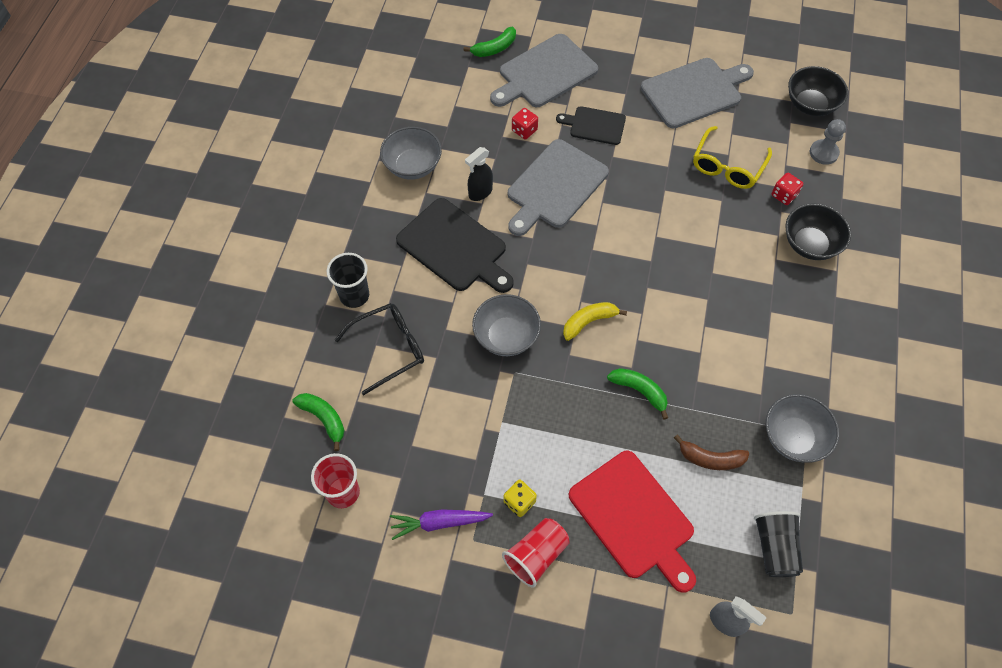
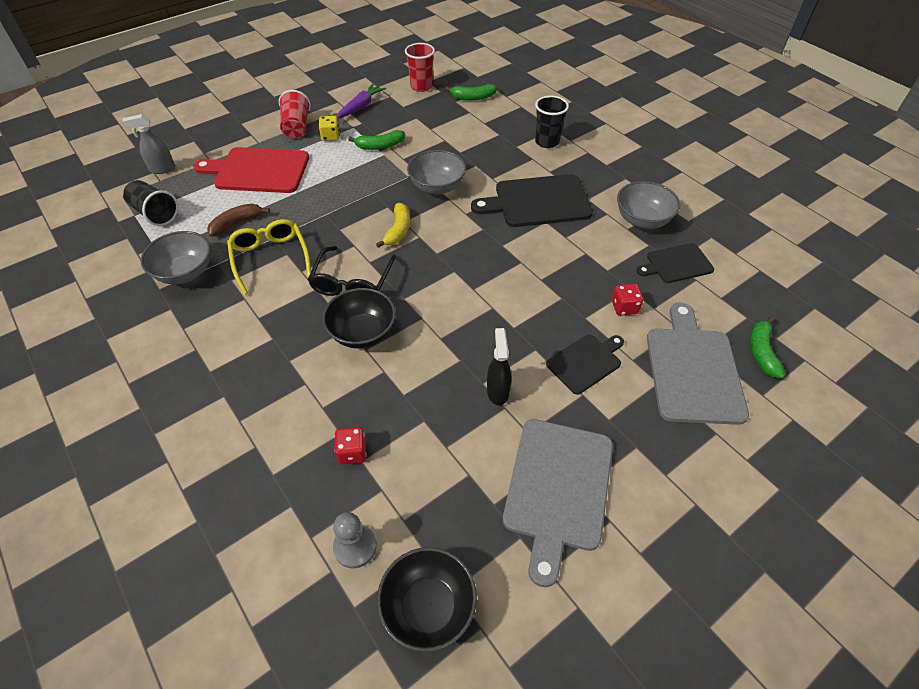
camera: 130 degrees right, 10 degrees down
(388, 349) = (489, 137): black glasses -> black glasses (352, 282)
(448, 123) = (677, 264): none -> black cutting board
(480, 192) = (577, 241): black spray bottle -> black spray bottle (497, 391)
(555, 187) = (539, 288): grey cutting board -> none
(639, 391) = (320, 222): green banana -> green banana (380, 146)
(728, 166) = (434, 434): yellow glasses -> yellow glasses (270, 259)
(810, 244) = (285, 424): black bowl -> black bowl (362, 333)

